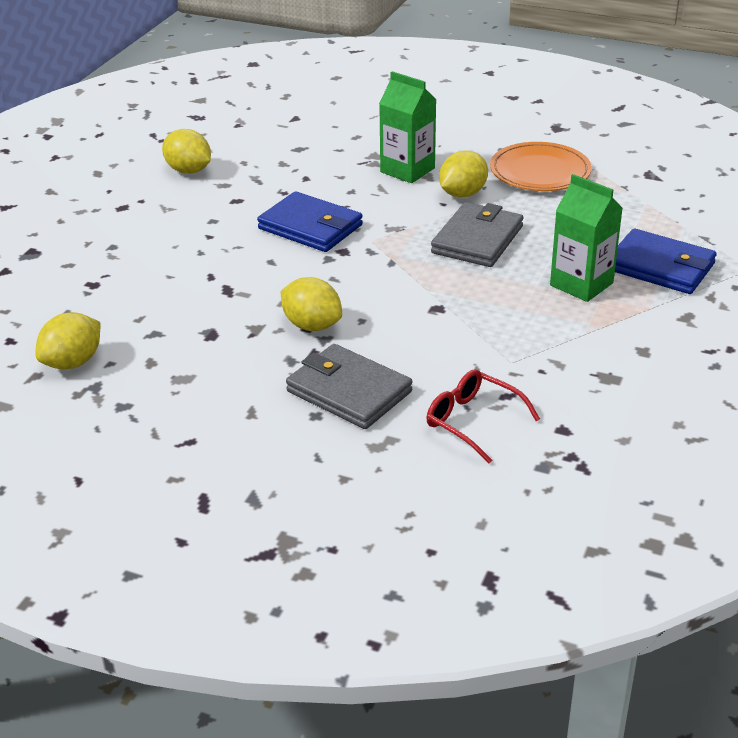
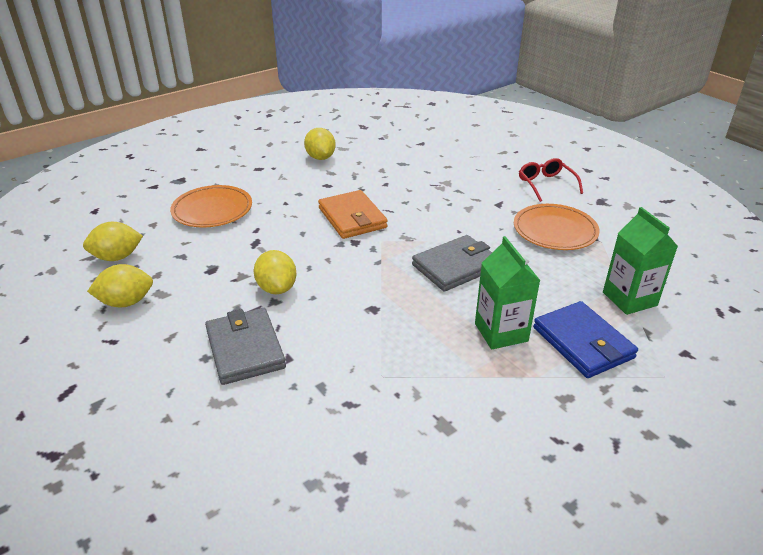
camera: 30 degrees right, 0 degrees up
(126, 273) = (212, 210): none -> orange plate
(310, 227) = (352, 218): blue wallet -> orange wallet
(407, 170) = (458, 199): green carton -> green carton (629, 299)
(462, 194) = (479, 228): yellow lemon -> yellow lemon (126, 302)
(473, 421) = (301, 415): red glasses -> red glasses (546, 184)

